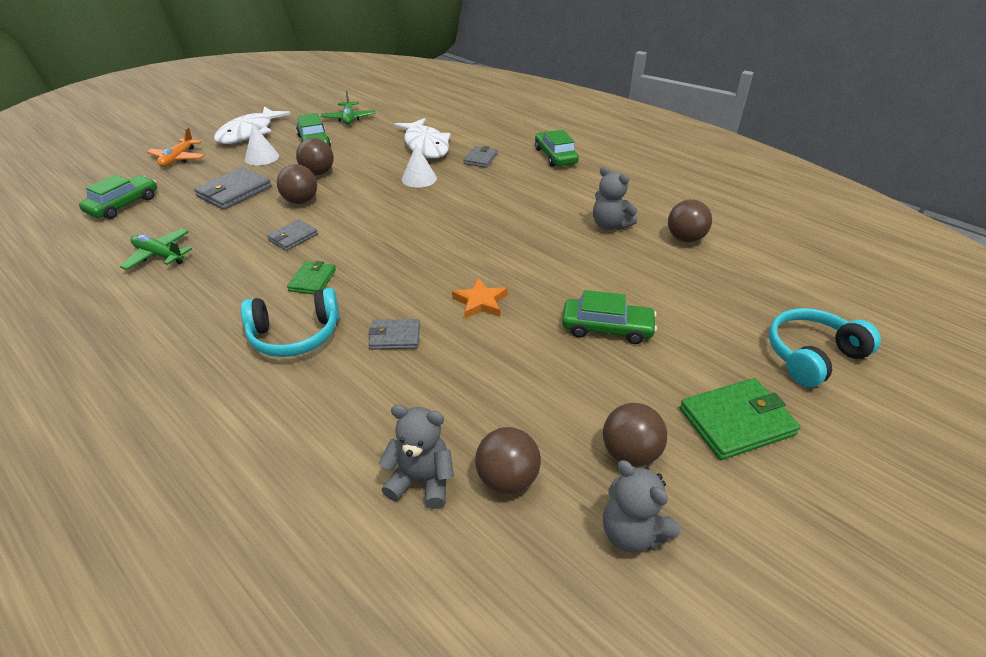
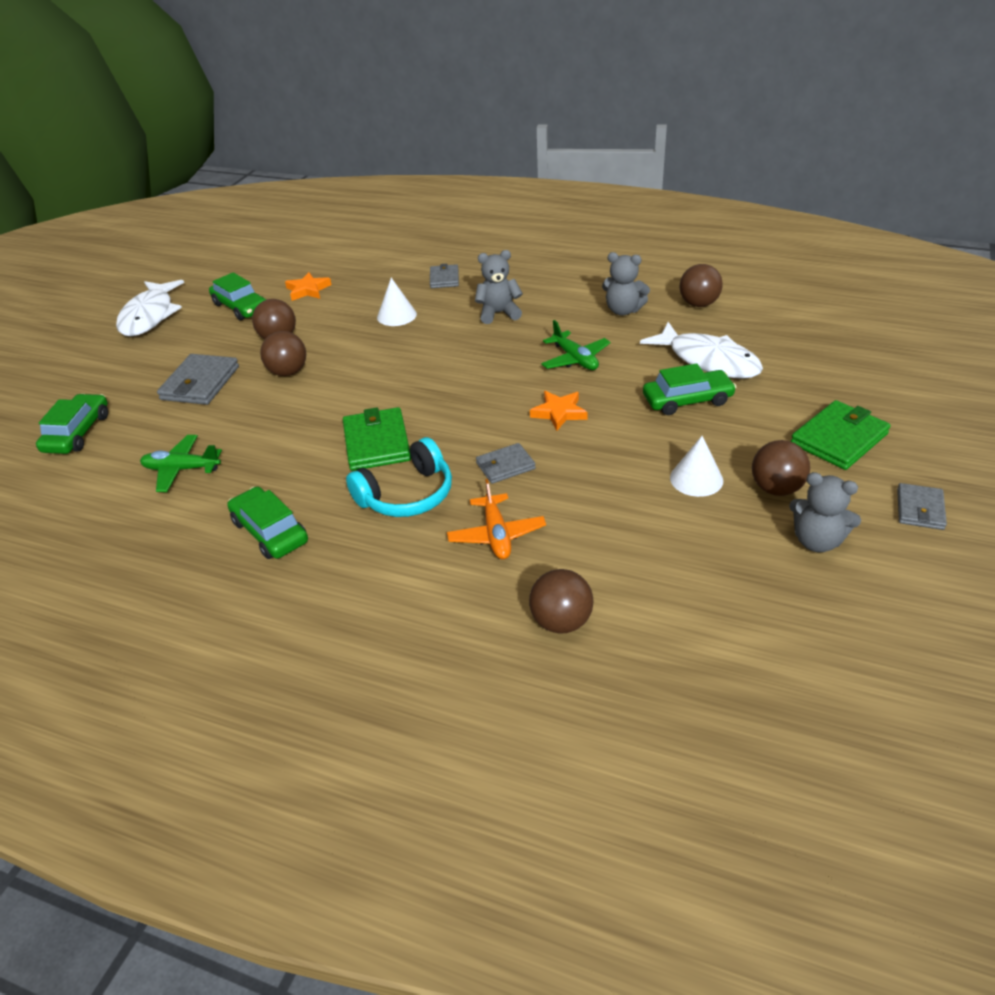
camera: 20 degrees left, 0 degrees up
(178, 159) = (91, 367): orange plane -> orange plane (496, 535)
(262, 157) = (194, 339): white cone -> white cone (696, 479)
(293, 237) = (315, 409): grey wallet -> grey wallet (920, 509)
(312, 280) = (377, 443): green wallet -> green wallet, size x1.64
(349, 118) = (256, 271): green plane -> green plane (575, 359)
(372, 141) = (308, 290): none -> orange star
(421, 481) = (628, 566): grey teddy bear -> grey teddy bear (498, 313)
(425, 146) = (373, 279): white fish -> white fish (708, 360)
(507, 479) = (696, 539): brown ball -> brown ball (561, 621)
(555, 156) = (519, 257): green car -> green car (270, 531)
(812, 356) = (863, 371): turquoise headphones -> none

